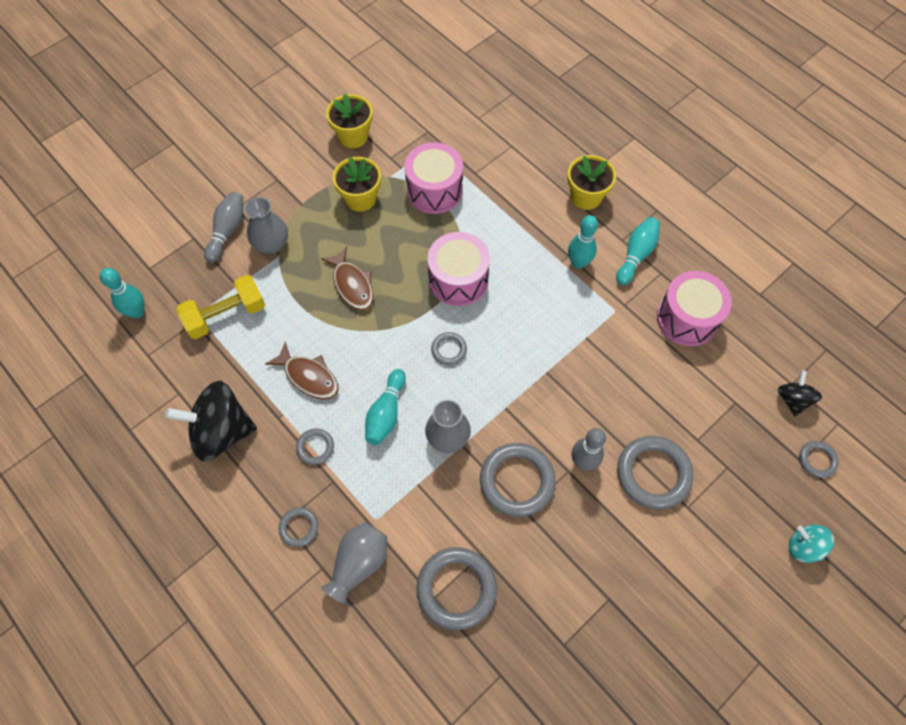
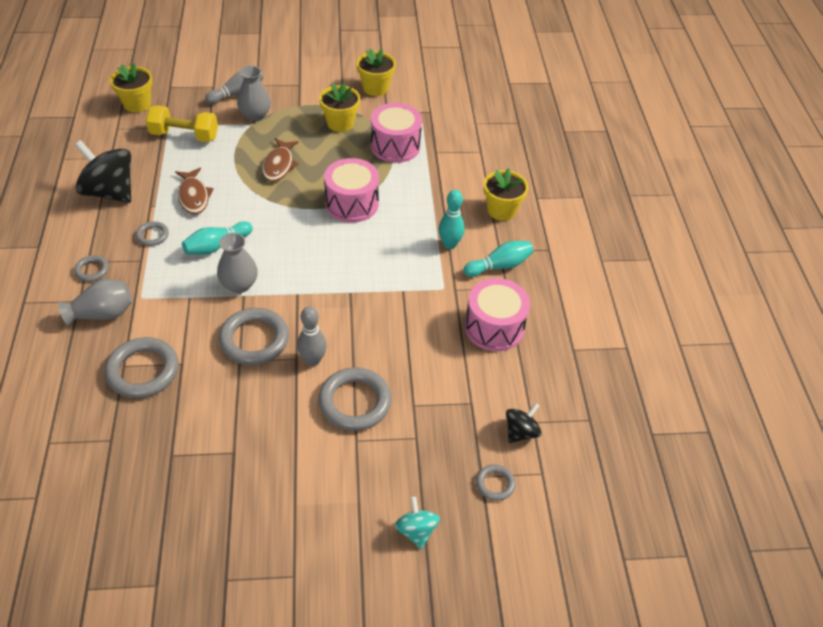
camera: 35 degrees right, 15 degrees down
(137, 312) = (137, 104): turquoise bowling pin -> yellow flower pot
(449, 350) = (298, 238): grey ring -> none

